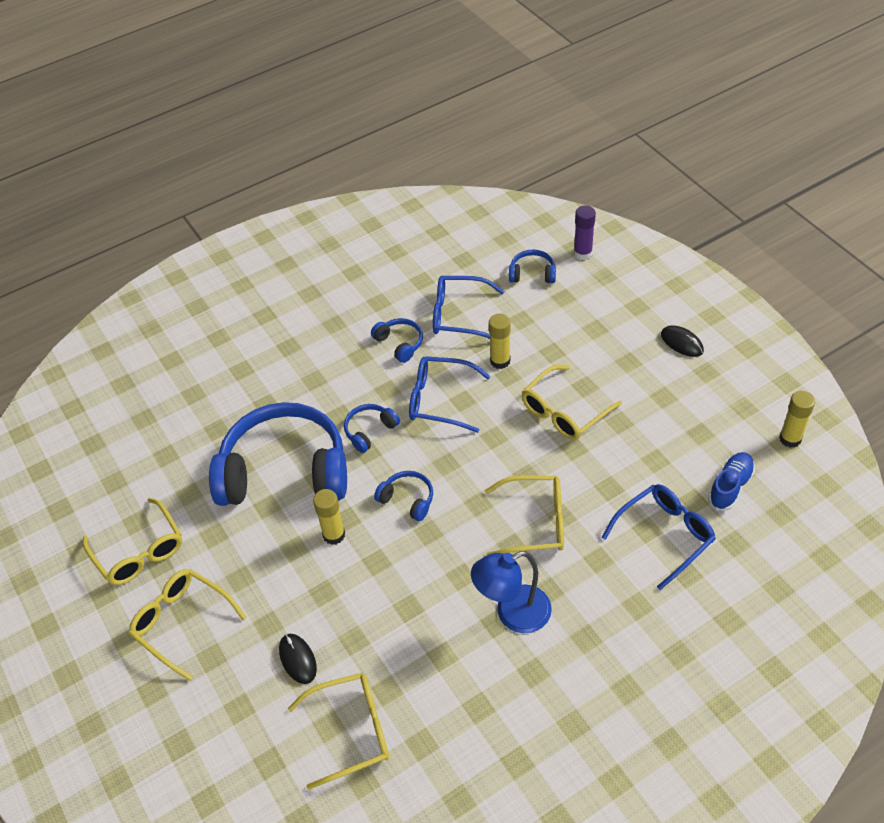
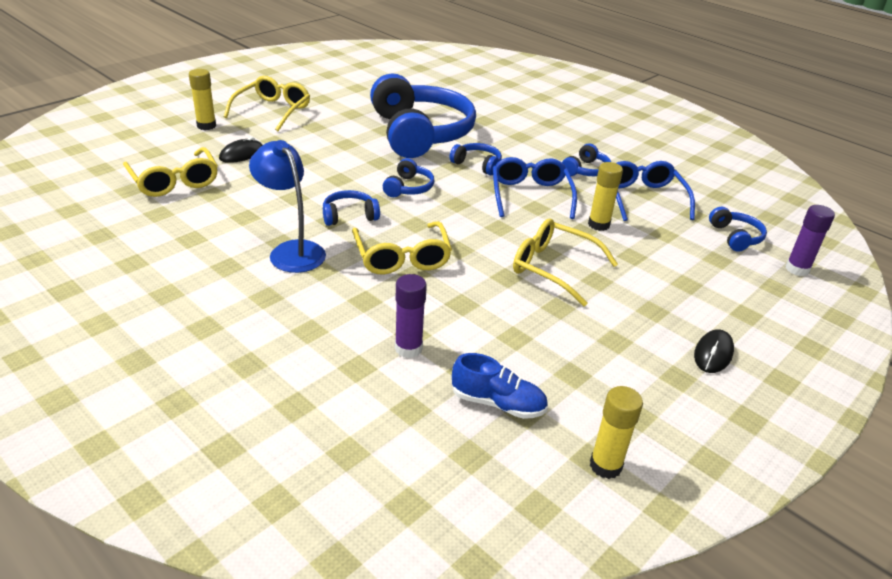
camera: 70 degrees right, 15 degrees down
(139, 552) = (331, 91): yellow glasses -> none
(334, 535) = (362, 158): yellow glue stick -> yellow glue stick (206, 126)
(455, 559) = (349, 216): none -> blue headphones
(665, 535) = (408, 348): blue glasses -> purple glue stick

